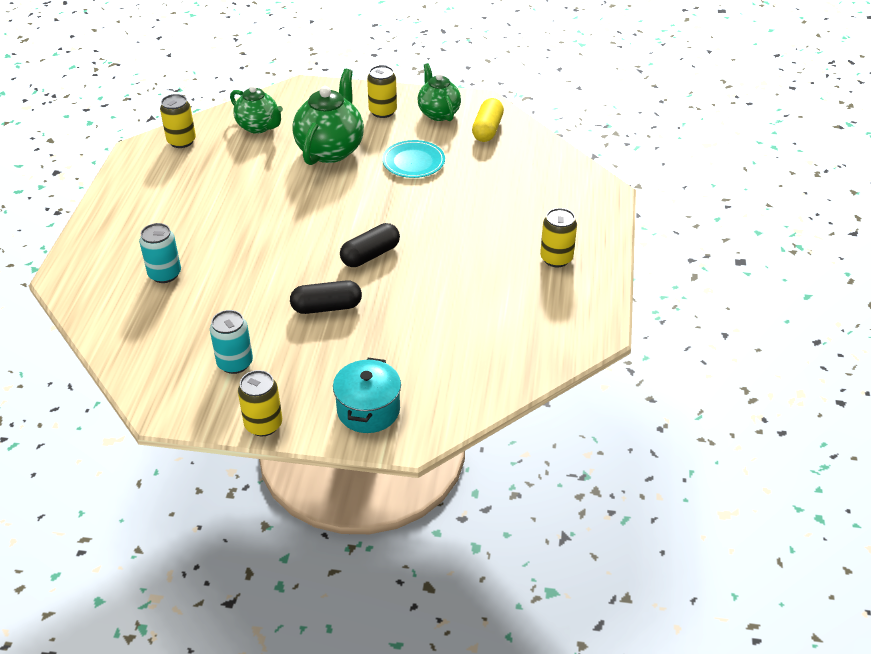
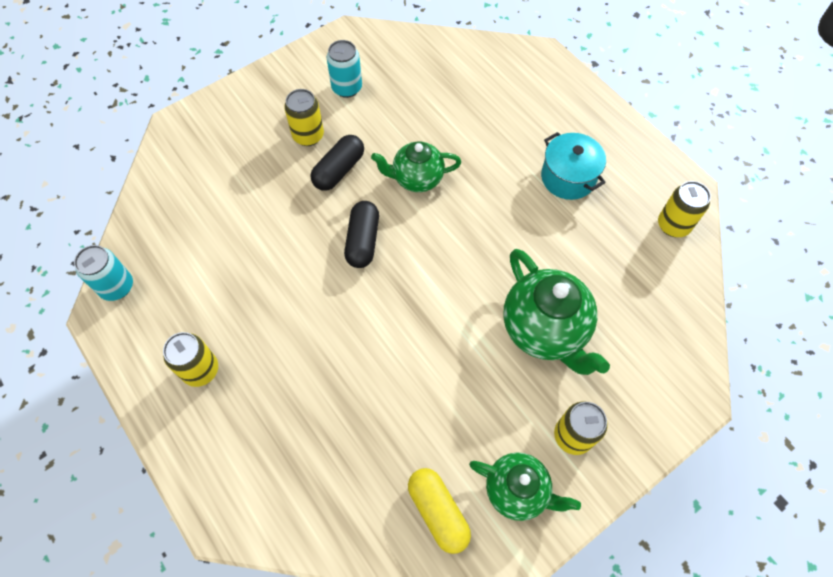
camera: 135 degrees right, 20 degrees up
(165, 274) = (484, 107): turquoise can -> turquoise can (117, 287)
(258, 127) = (645, 301): green teapot -> green teapot (417, 179)
(263, 424) = (278, 68): yellow can -> yellow can (308, 136)
(368, 410) = (222, 123): turquoise pot -> turquoise pot (568, 177)
(413, 162) = (454, 385): turquoise plate -> none

